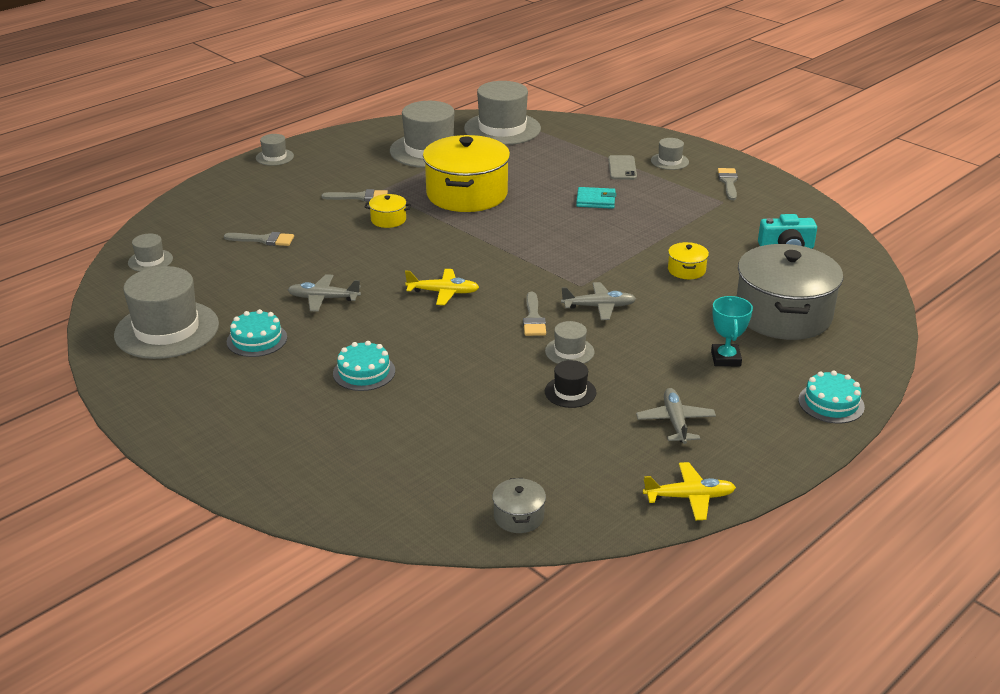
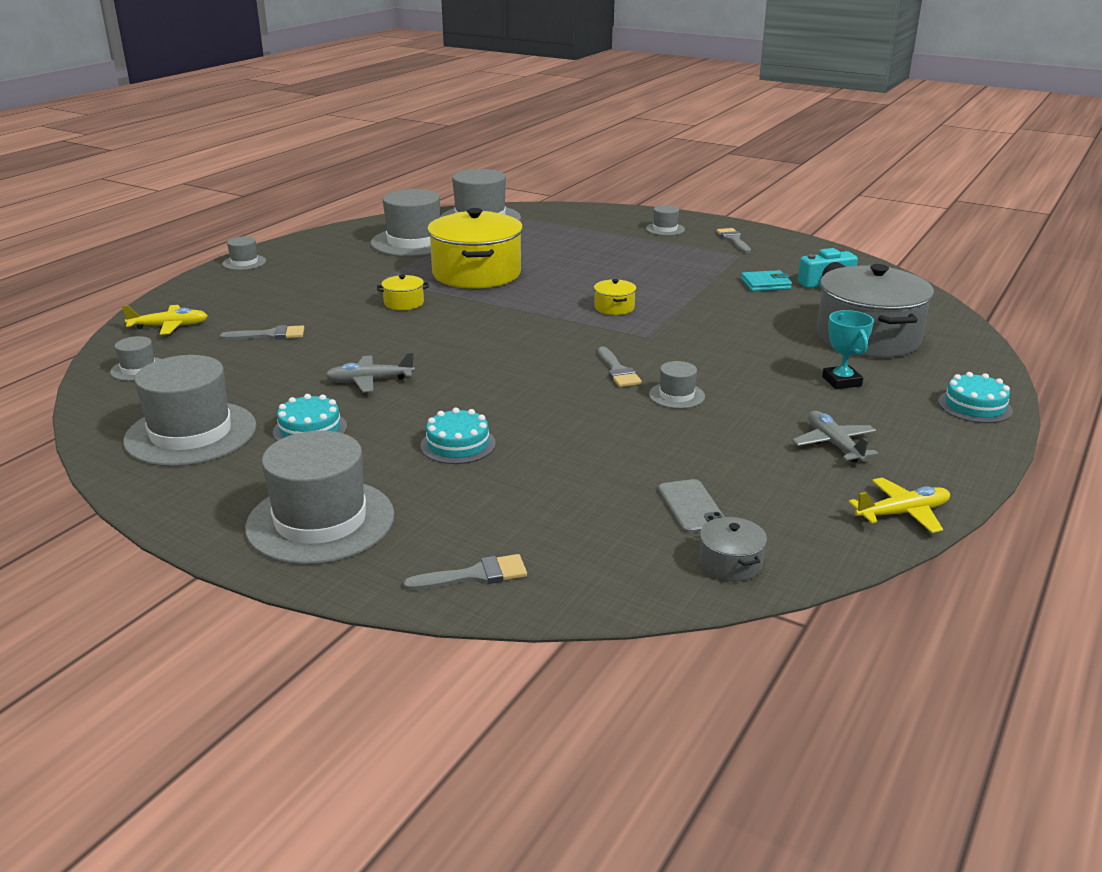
camera: 15 degrees left, 5 degrees down
(229, 425) = (320, 521): none -> grey hat
(360, 197) = (360, 287): grey brush -> grey brush (475, 575)
(443, 292) = (504, 359): yellow plane -> yellow plane (169, 326)
(570, 392) = (703, 432): black hat -> none
(596, 200) = (614, 266): turquoise wallet -> turquoise wallet (765, 284)
(599, 307) = (680, 353): grey plane -> none
(622, 168) = (622, 238): grey phone -> grey phone (691, 507)
(686, 270) = (746, 312): yellow pot -> yellow pot (614, 308)

